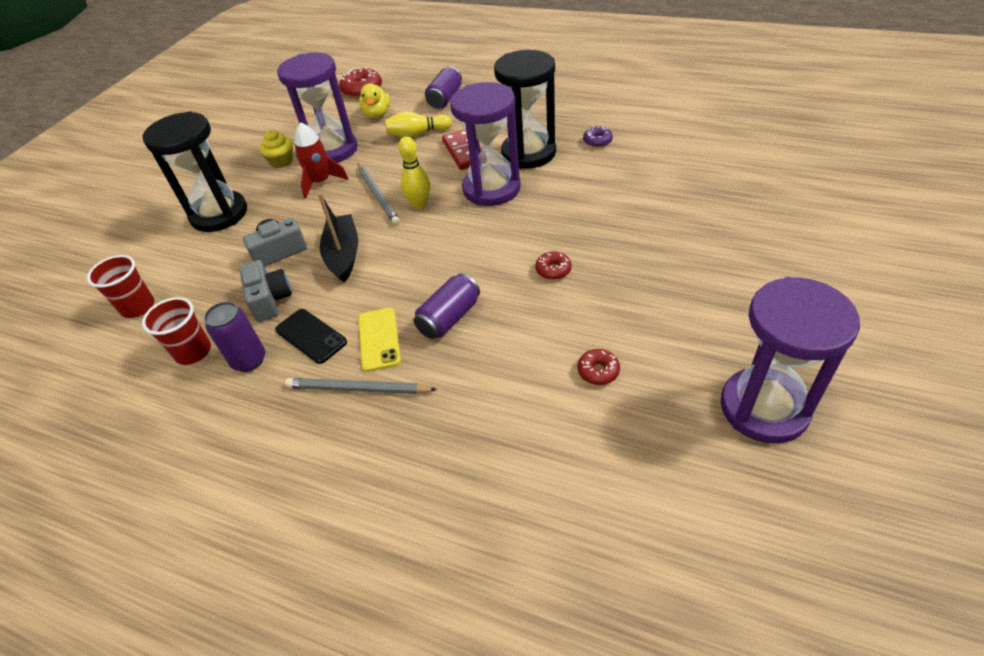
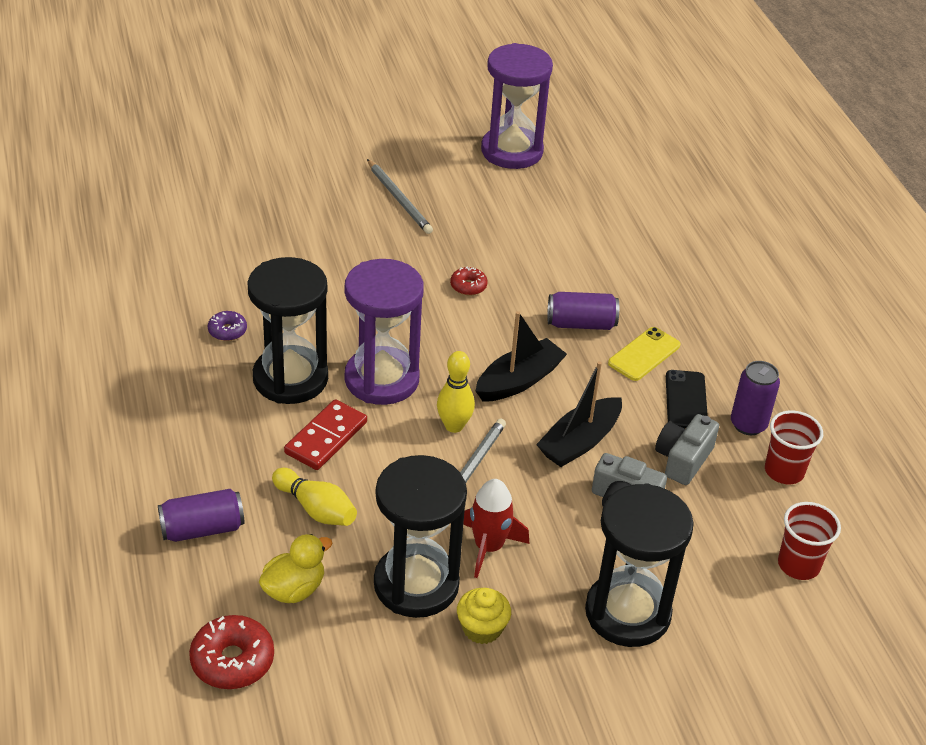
camera: 135 degrees left, 5 degrees down
(332, 150) = (416, 584): purple hourglass -> black hourglass
(358, 389) = (697, 339): grey pencil -> grey pencil (399, 199)
(426, 251) = (519, 381): none -> black boat
(598, 371) = (552, 226): red donut -> none

